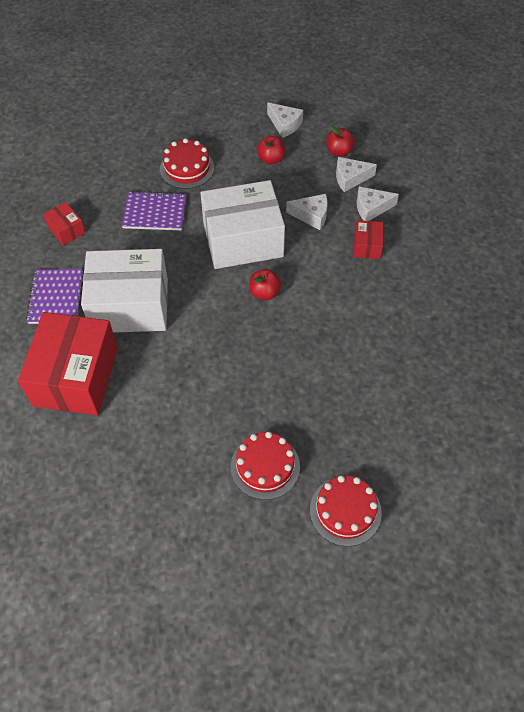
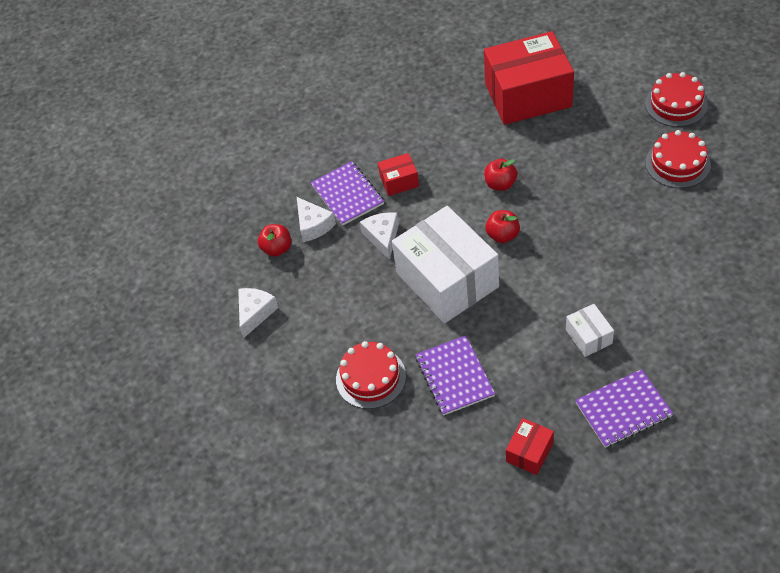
camera: 105 degrees left, 5 degrees down
(76, 377) = (698, 339): red box -> red box (528, 95)
(130, 305) = (588, 336): white box -> white box, size x0.44
(271, 159) = (317, 304): red apple -> red apple (500, 184)
(371, 208) = (347, 195): white cheese -> purple notebook

